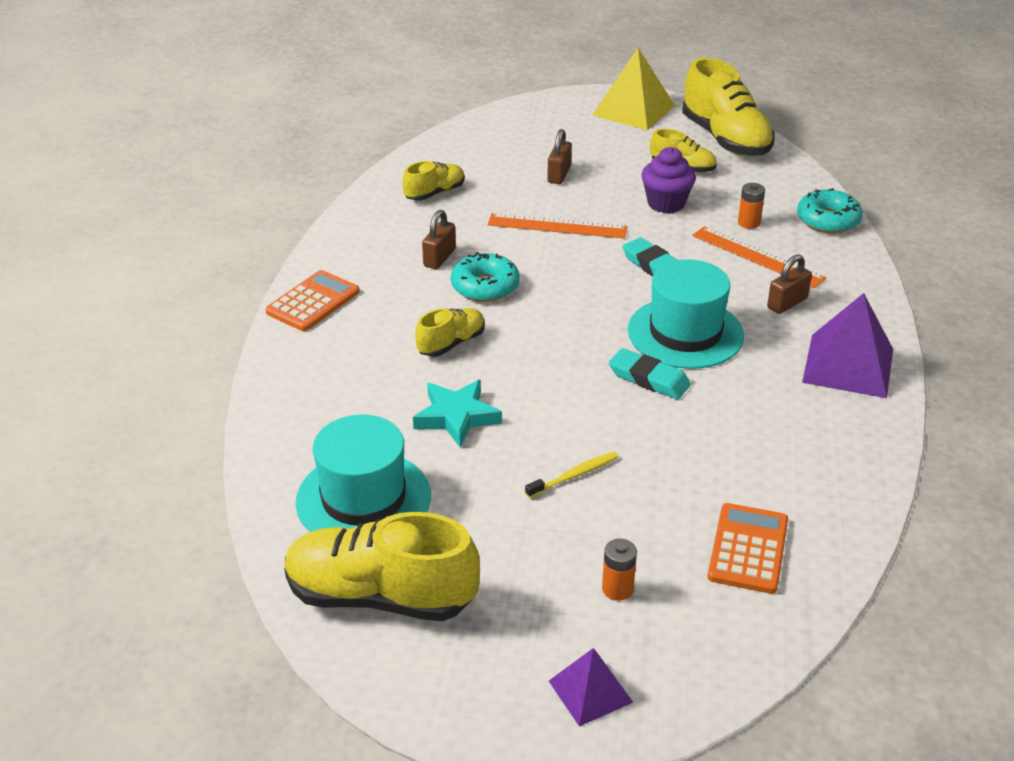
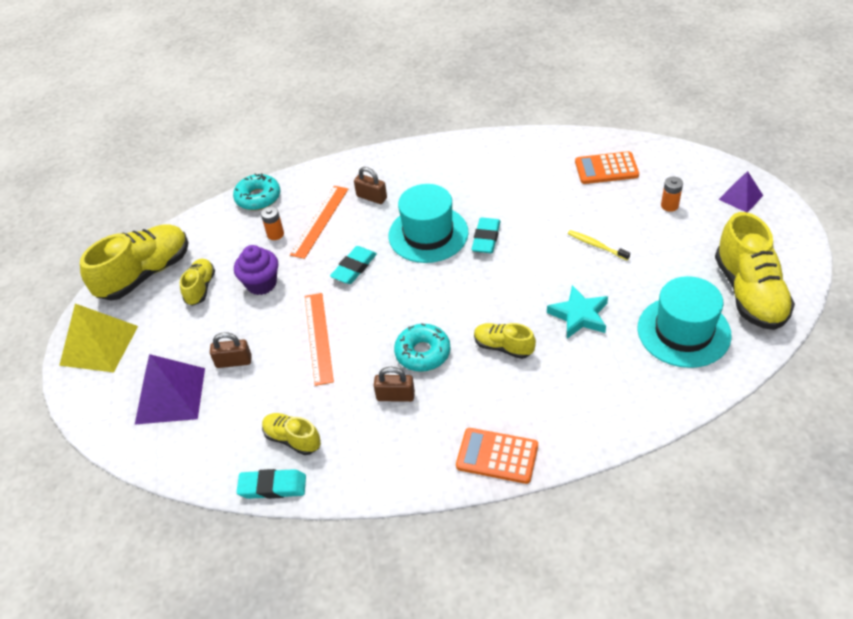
camera: 105 degrees left, 10 degrees up
(390, 177) = (272, 487): none -> turquoise eraser
(848, 365) = (426, 162): purple pyramid -> purple pyramid (170, 395)

